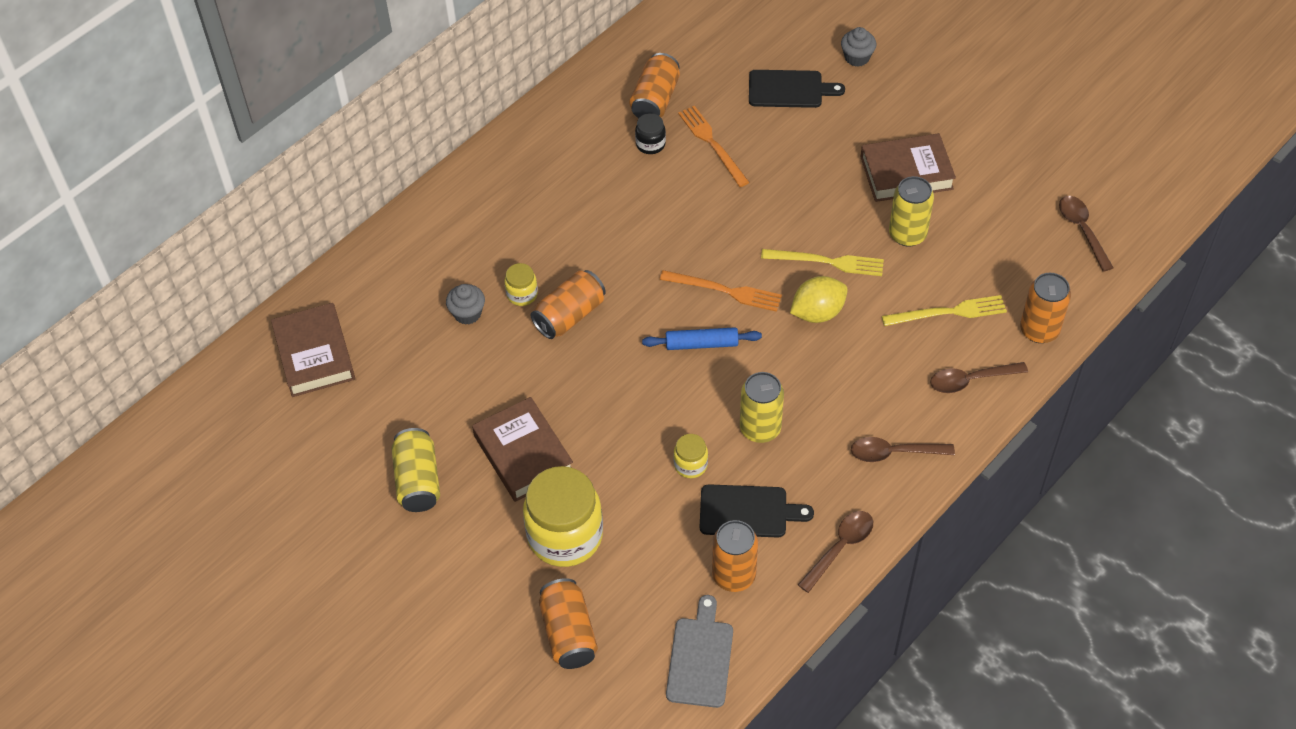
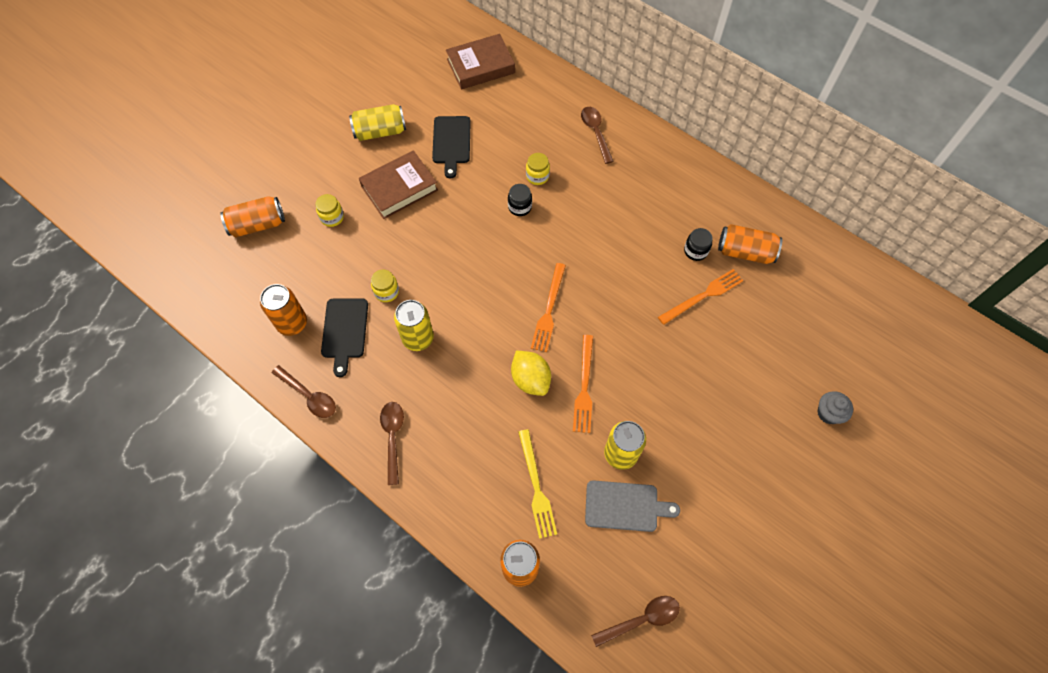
camera: 85 degrees right, 10 degrees up
(467, 313) = (518, 145): grey cupcake -> none
(565, 536) = (332, 217): yellow jar -> yellow jar, size x0.46
(569, 315) = (520, 207): orange can -> black jar
(700, 658) = (229, 304): grey cutting board -> grey cutting board (625, 506)
(701, 344) = (496, 295): blue rolling pin -> none
(789, 89) = (777, 355): black cutting board -> black cutting board (451, 142)
(827, 262) = (584, 387): yellow fork -> orange fork
(906, 173) = (692, 455): brown book -> none
(970, 380) = (464, 503): brown spoon -> brown spoon (595, 132)

